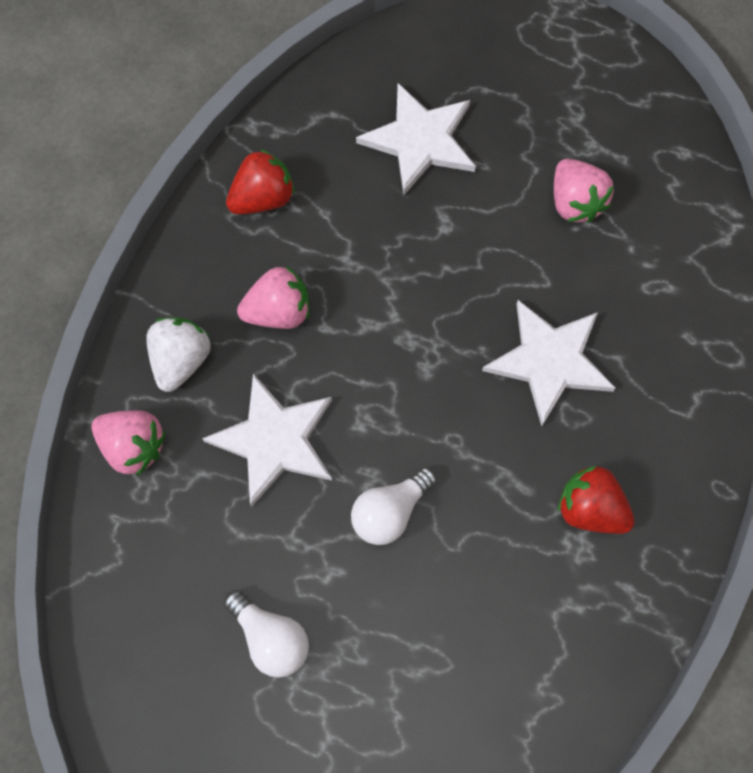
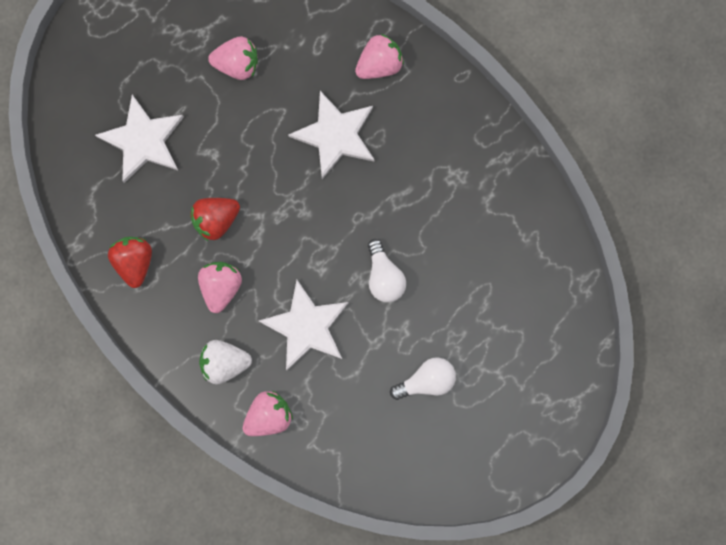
camera: 65 degrees left, 10 degrees up
(181, 360) = (225, 363): white strawberry -> white strawberry turned 45 degrees counterclockwise
(590, 508) = (437, 158): red strawberry -> red strawberry (216, 220)
(675, 373) = (379, 64): none -> pink strawberry

